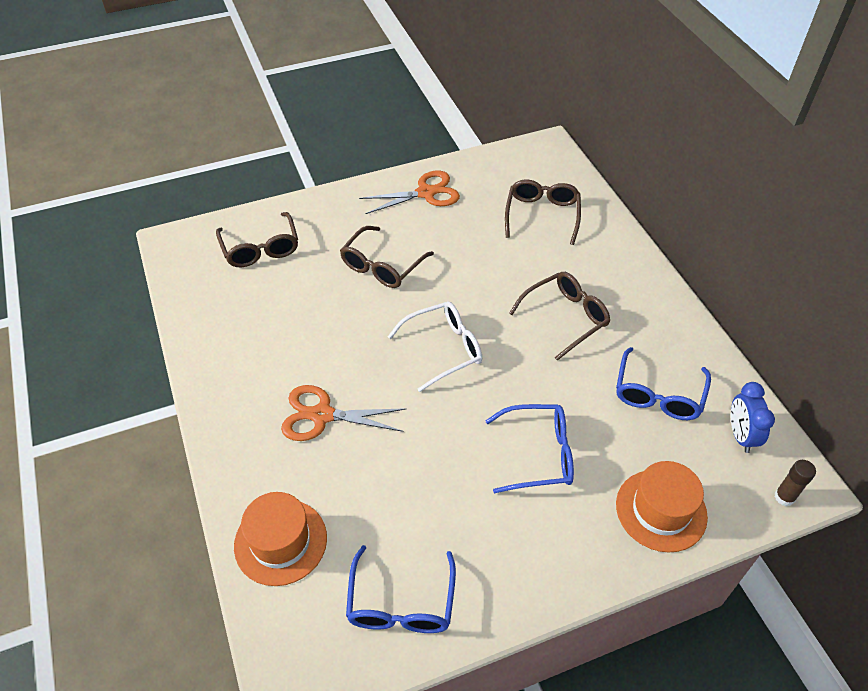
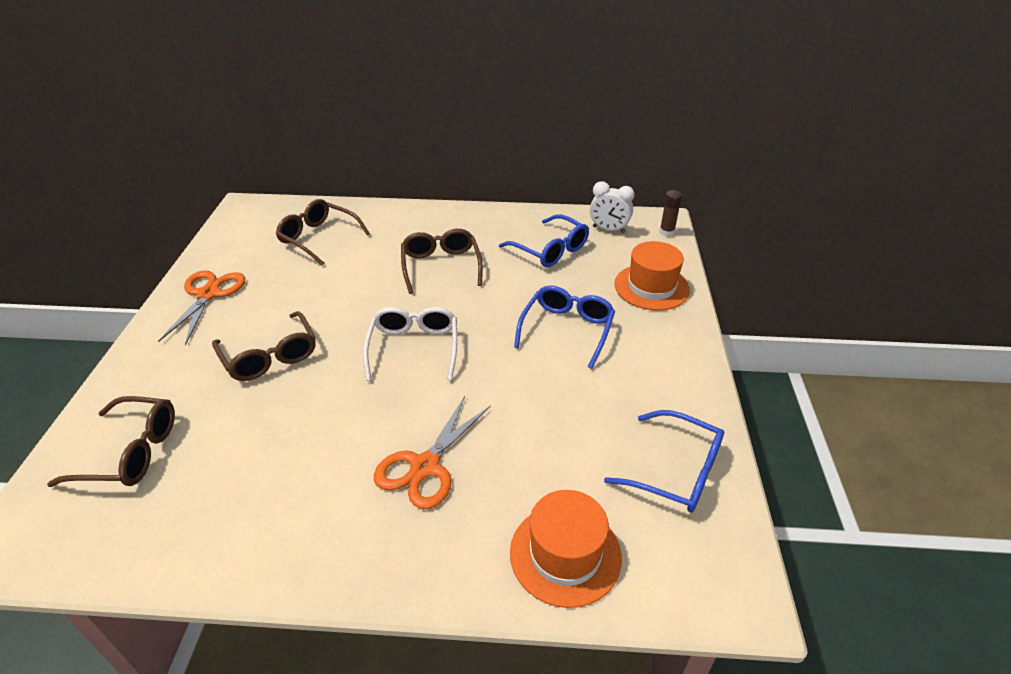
camera: 65 degrees left, 10 degrees down
(740, 435) = (608, 230): blue clock -> white clock

